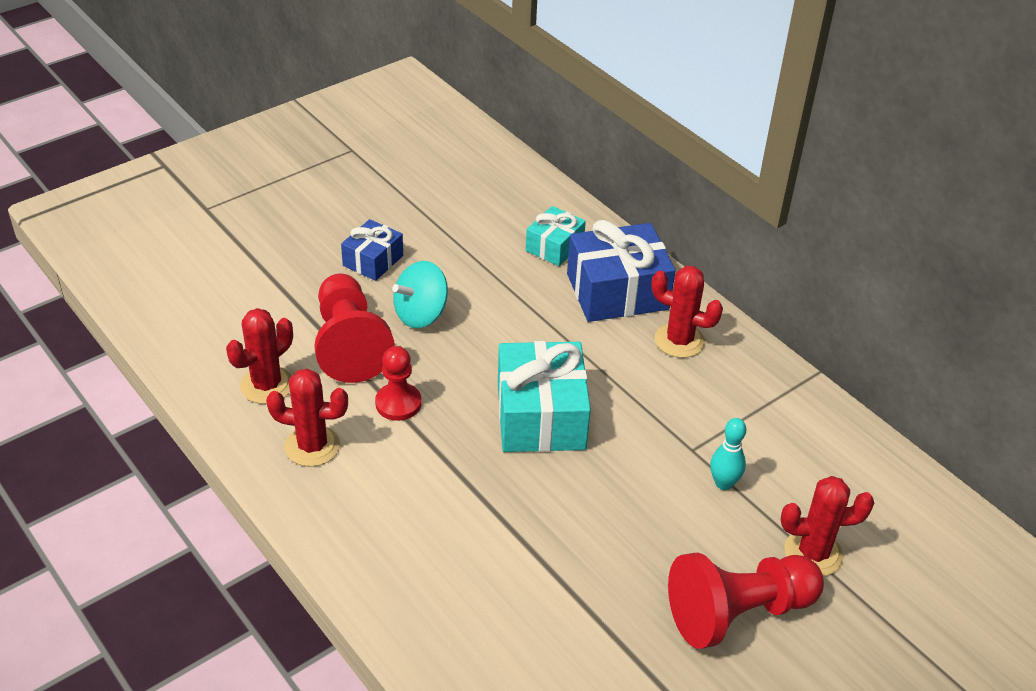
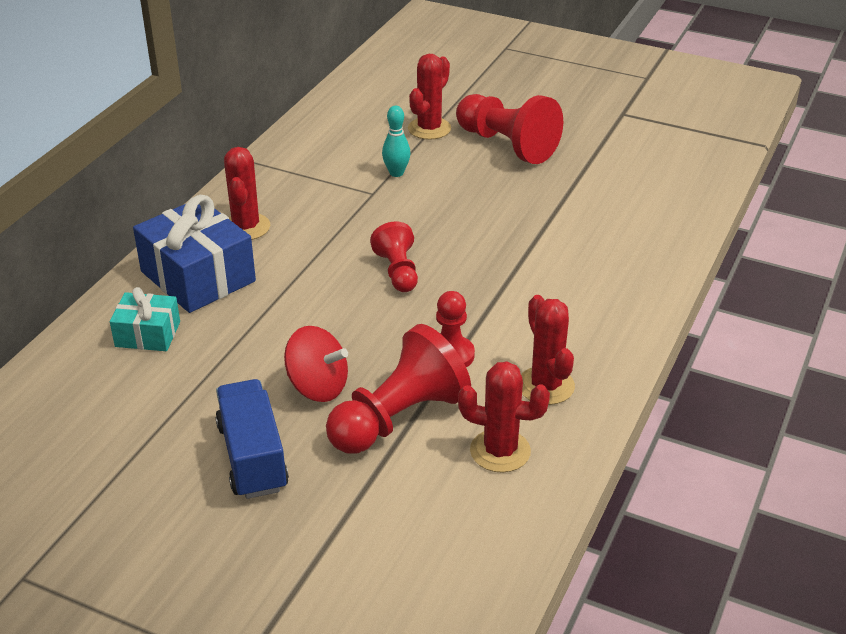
camera: 115 degrees left, 5 degrees down
(373, 260) = (252, 457): blue gift -> blue truck
(421, 314) = (317, 387): turquoise spinning top -> red spinning top
(541, 416) = (398, 272): turquoise gift -> red pawn
(813, 553) = (429, 129): red cactus -> red cactus turned 60 degrees clockwise

